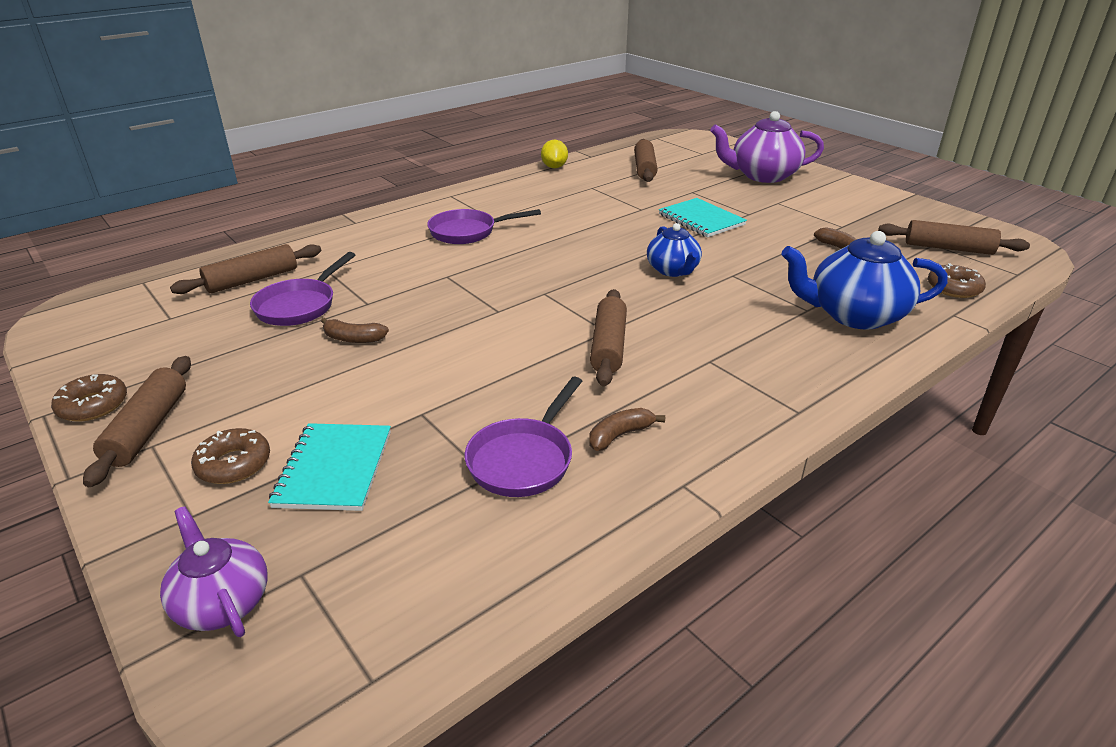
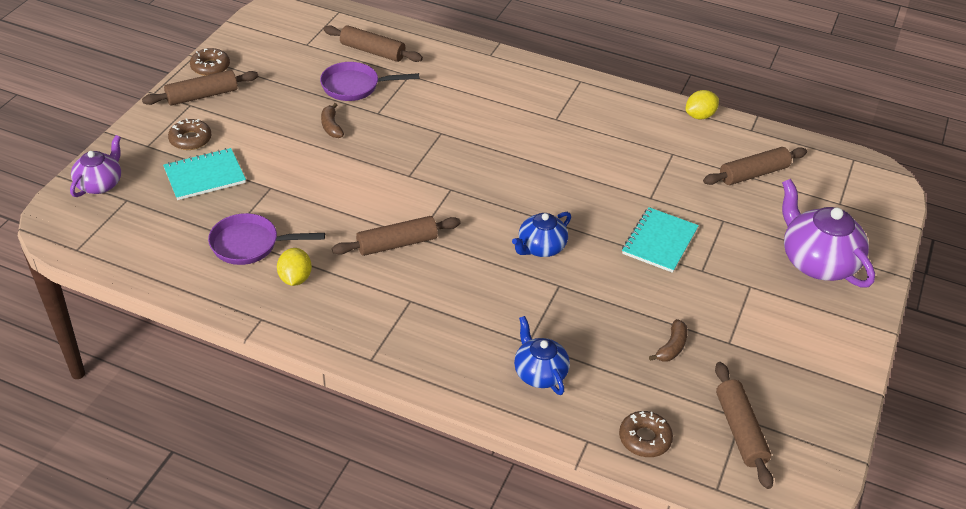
camera: 60 degrees right, 10 degrees up
(468, 232) = (520, 115): purple pan -> none
(620, 435) = (295, 278): brown banana -> yellow lemon
(854, 315) = (539, 373): blue teapot -> blue teapot, size x0.61

